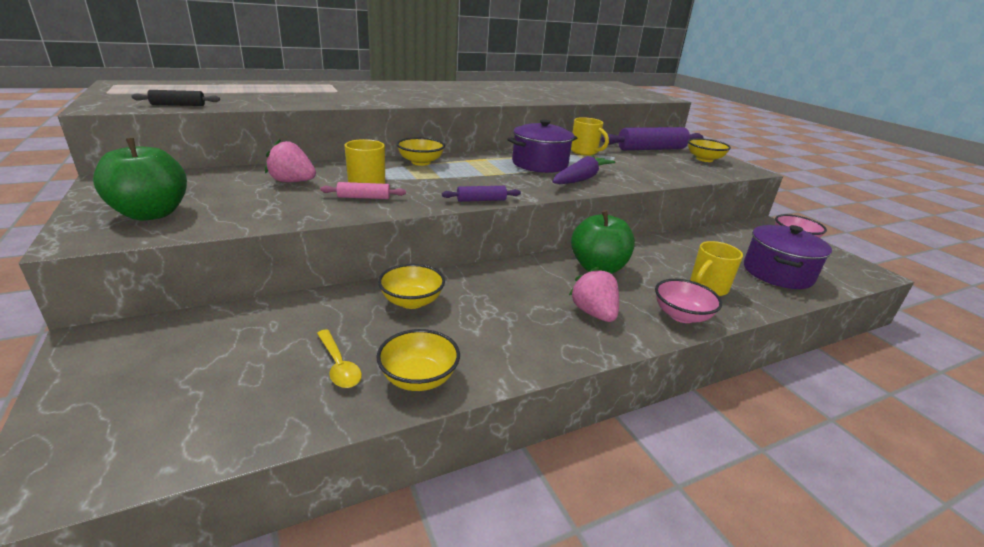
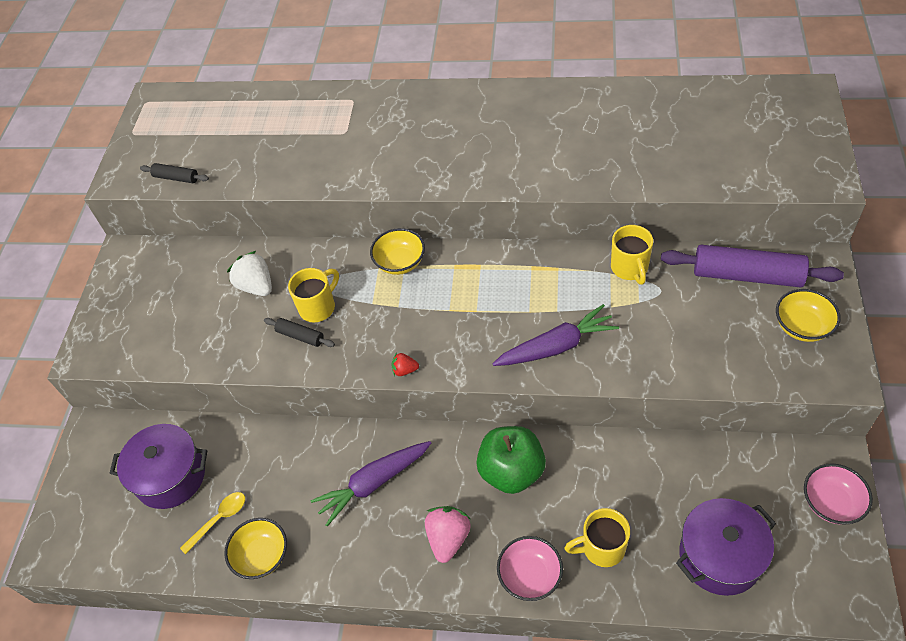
camera: 40 degrees right, 25 degrees up
(151, 214) = (134, 325): green apple -> none
(292, 182) = (256, 286): pink strawberry -> white strawberry
(339, 365) = (219, 519): yellow spoon -> yellow spoon turned 135 degrees counterclockwise
(364, 197) = (300, 336): pink rolling pin -> black rolling pin
(412, 301) = (307, 461): yellow bowl -> none
(481, 200) = (405, 370): purple rolling pin -> red strawberry
(491, 299) = (373, 483): none -> purple carrot
(539, 164) = (536, 295): purple pot -> purple pot (170, 476)

